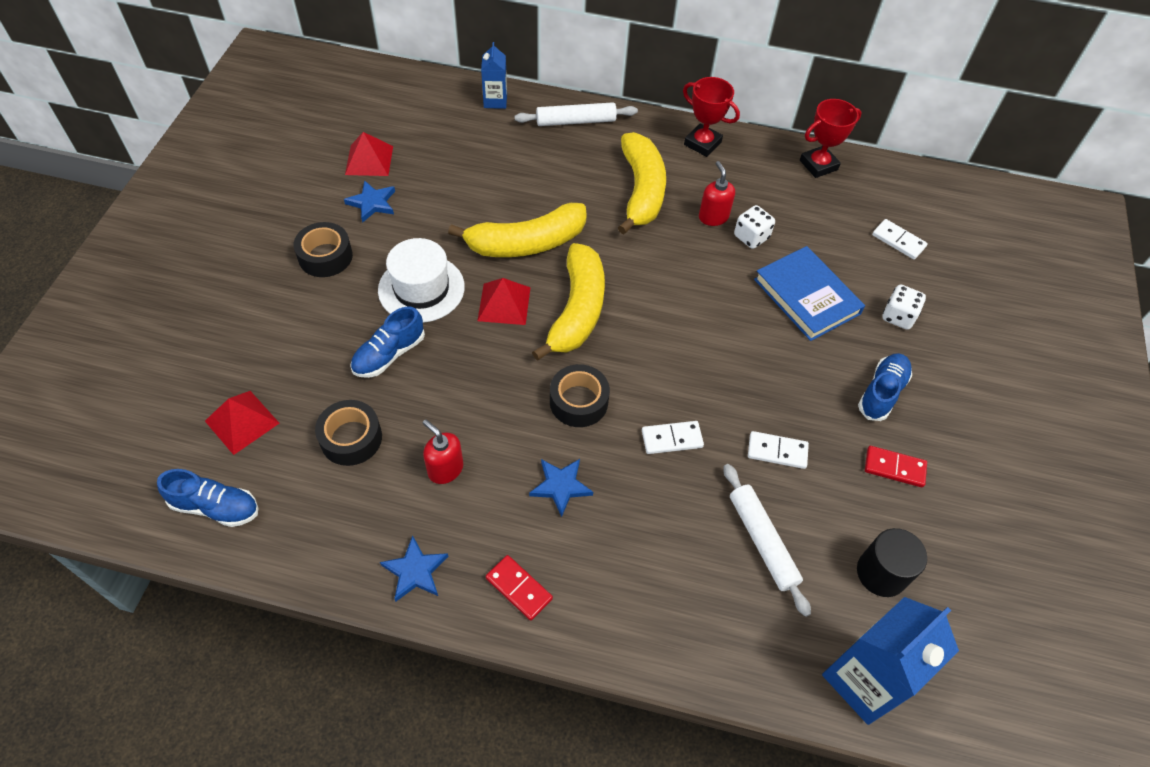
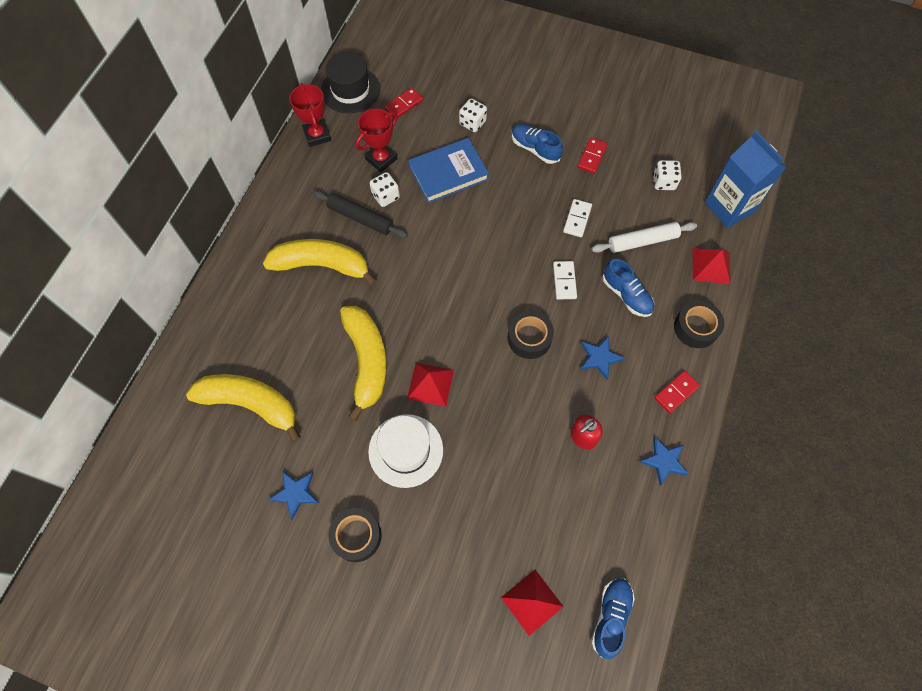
camera: 80 degrees left, 10 degrees up
(351, 438) = (552, 509): black tape -> black tape (695, 328)
(369, 160) = (236, 496): red pyramid -> red pyramid (711, 266)
(389, 354) = (473, 478): blue shoe -> blue shoe (626, 295)
(495, 101) = (178, 374): blue carton -> none
(575, 121) = (224, 306): white rolling pin -> none
(577, 310) = (443, 329): yellow banana -> yellow banana (251, 404)
(702, 143) = (275, 211): red trophy -> red trophy (381, 159)
(713, 217) = (360, 218): red soap dispenser -> black rolling pin
(881, 573) = (663, 182): black cylinder -> white dice
(898, 241) = (404, 104): white domino -> red domino
(899, 187) = (350, 90): none -> black hat

